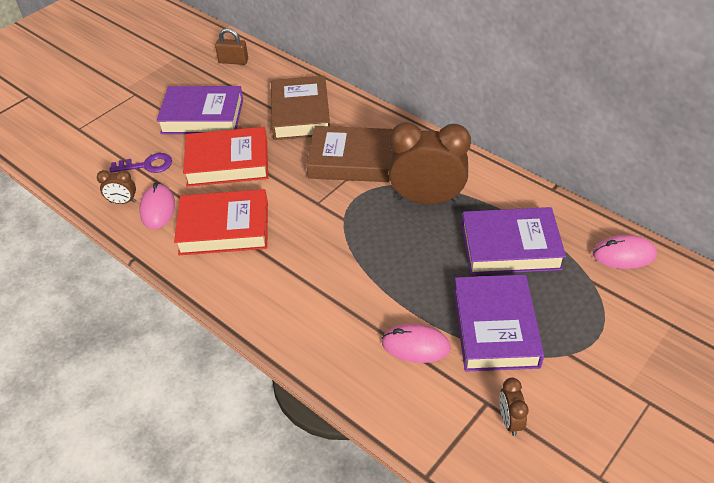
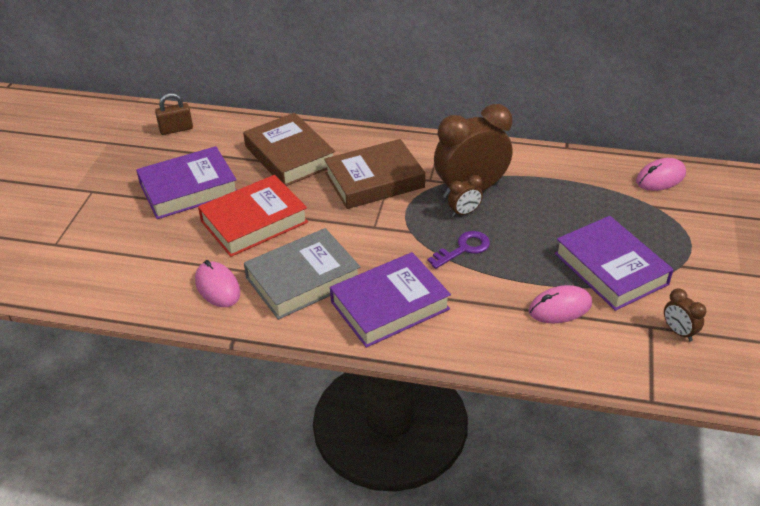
camera: 30 degrees left, 5 degrees down
(123, 202) = (173, 294): brown clock -> brown clock (464, 213)
(147, 165) = (169, 252): purple key -> purple key (463, 249)
(224, 228) = (303, 279): red book -> grey book
(510, 247) = (570, 203): purple book -> purple book (390, 305)

